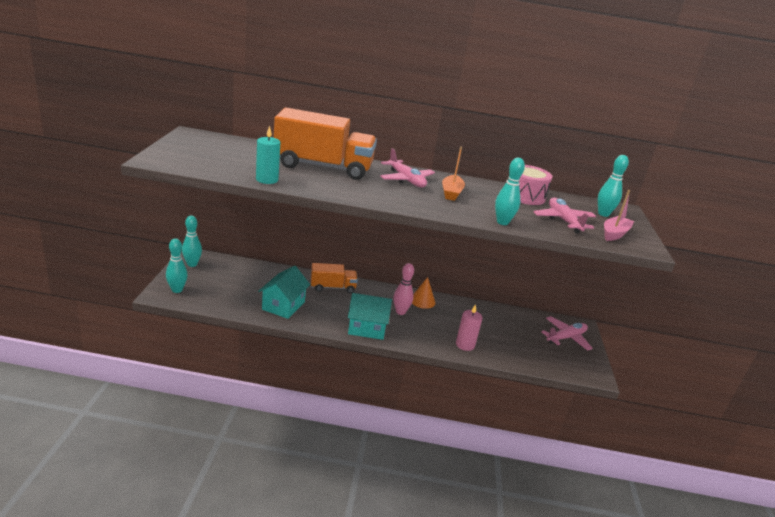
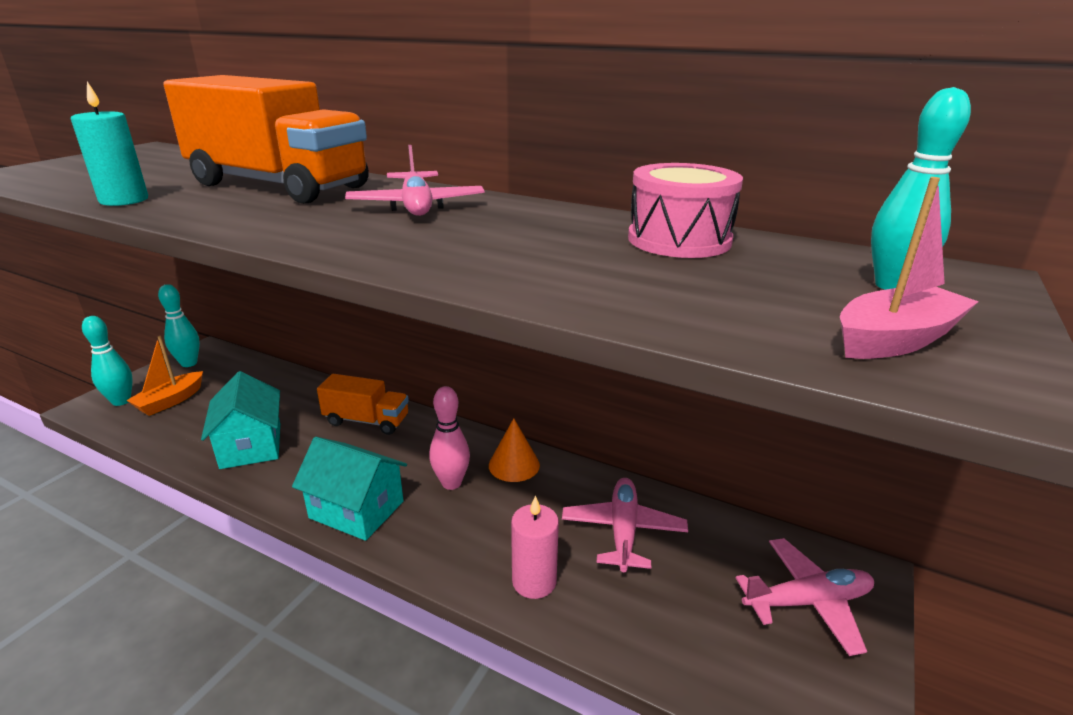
camera: 25 degrees right, 0 degrees up
(283, 306) = (251, 445): turquoise house -> turquoise house turned 60 degrees counterclockwise
(451, 193) = (486, 229): orange boat -> orange boat (170, 401)
(502, 222) = (533, 291): turquoise bowling pin -> none
(563, 221) = (737, 296): pink plane -> pink plane (623, 531)

